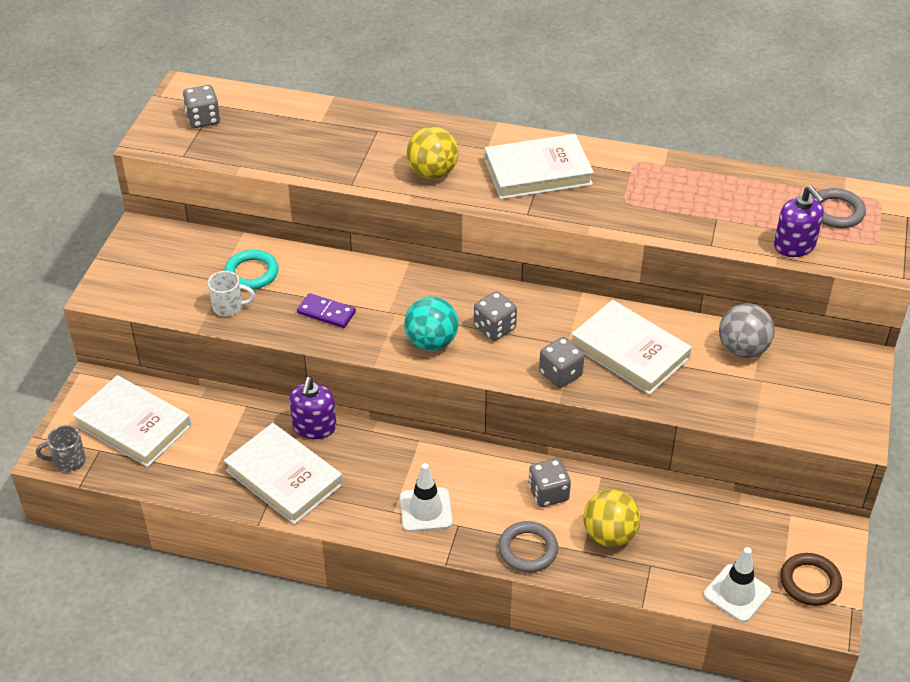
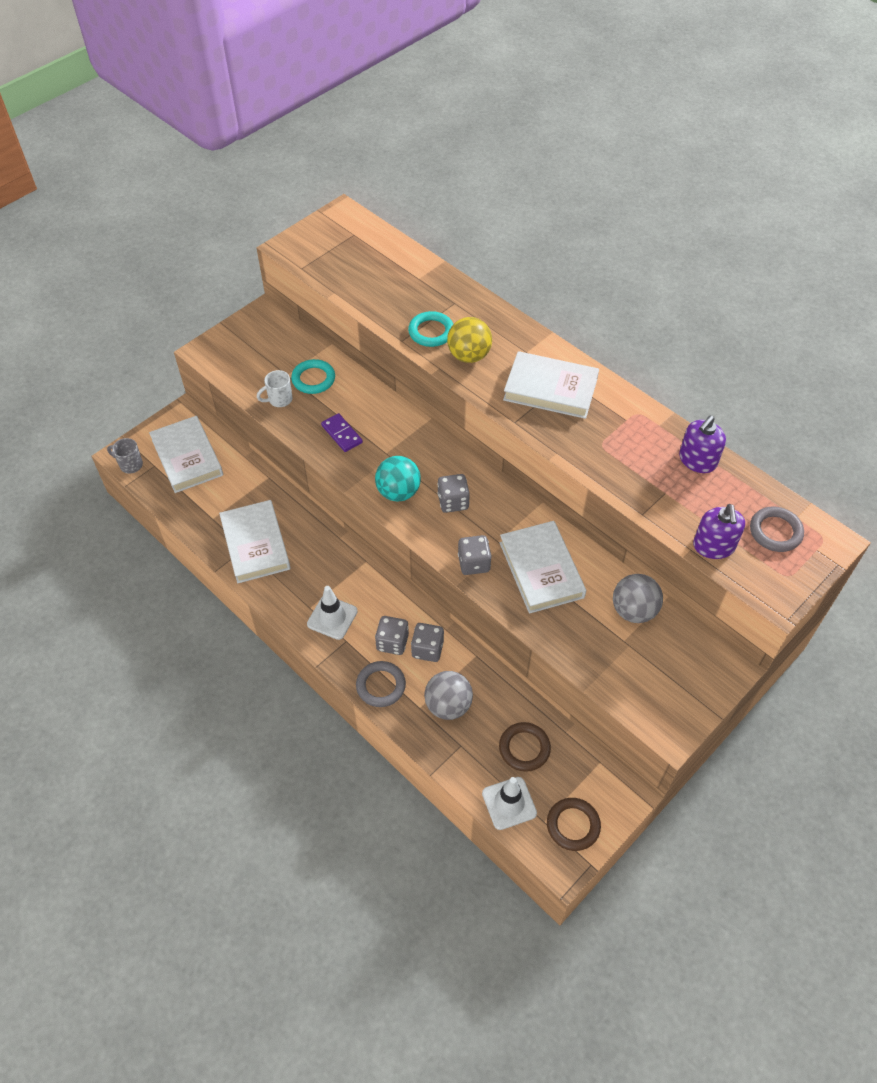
camera: 30 degrees right, 10 degrees up
(203, 119) = (337, 243): grey dice -> grey dice (392, 642)
(229, 307) = (279, 400): white mug -> white mug turned 120 degrees clockwise
(314, 427) = (302, 515): purple soap dispenser -> purple soap dispenser (697, 460)
(375, 165) = (431, 332): none -> turquoise ring
(609, 535) = (448, 705): yellow ball -> grey ball
(712, 537) = (524, 748): none -> brown ring

